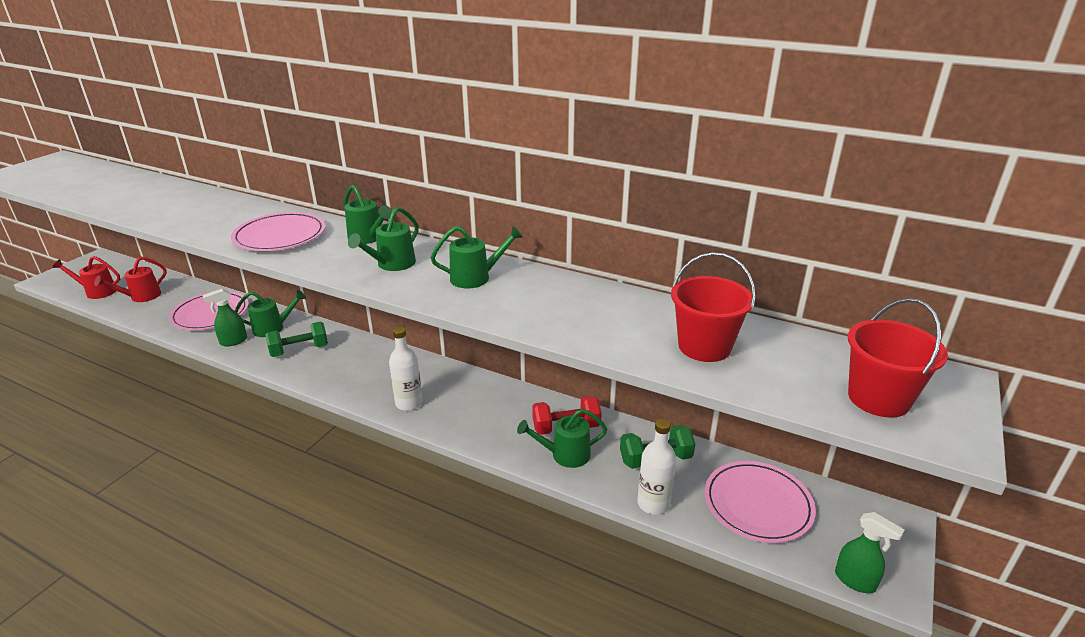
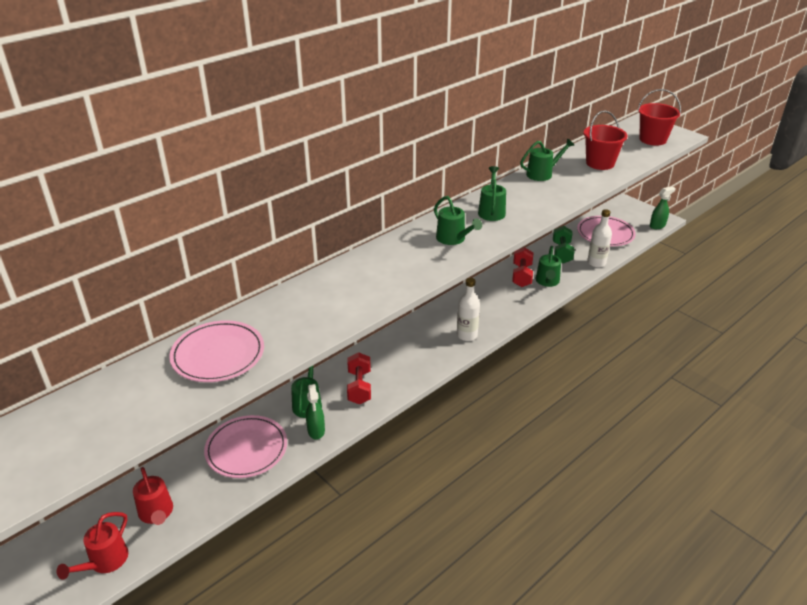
camera: 70 degrees left, 5 degrees up
(280, 236) = (366, 286): pink plate -> pink plate (218, 354)
(299, 350) = (359, 387): green dumbbell -> red dumbbell
(369, 238) = (399, 245): green watering can -> green watering can (543, 174)

